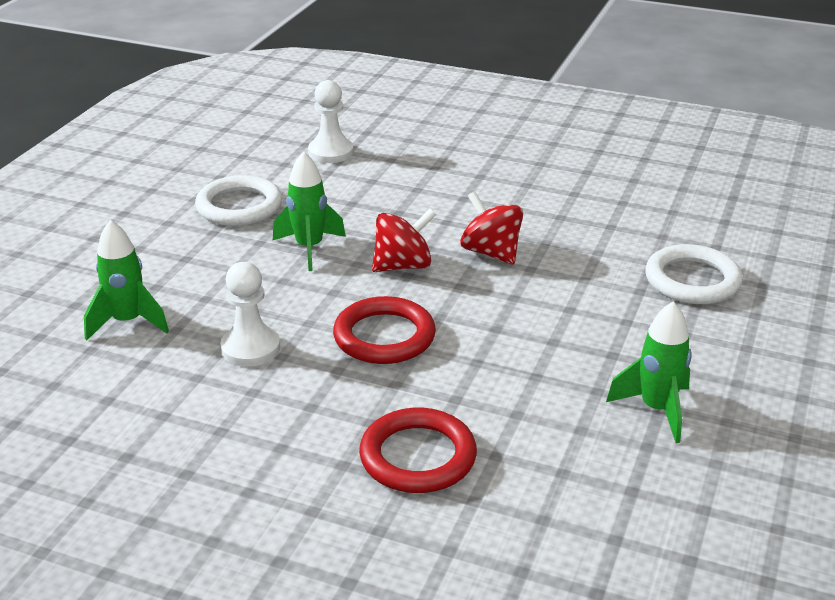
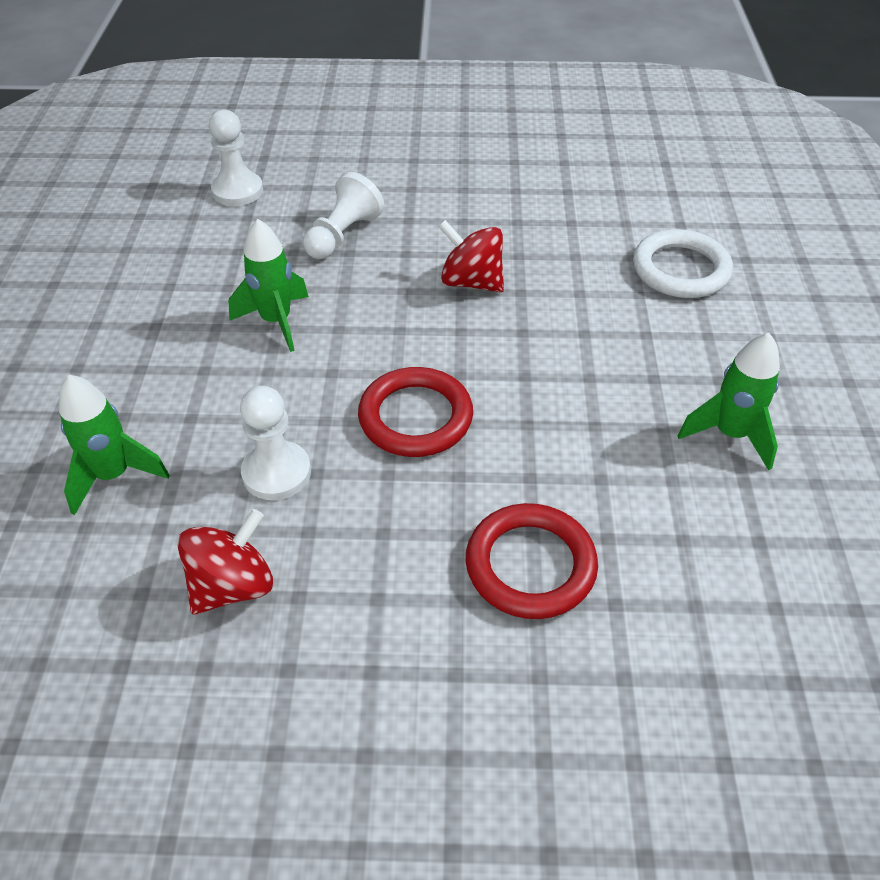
camera: 20 degrees left, 15 degrees up
(239, 206) = (169, 284): white ring -> none
(400, 199) = (343, 235): none -> white pawn
(403, 266) = (389, 320): red spinning top -> red spinning top (232, 585)

